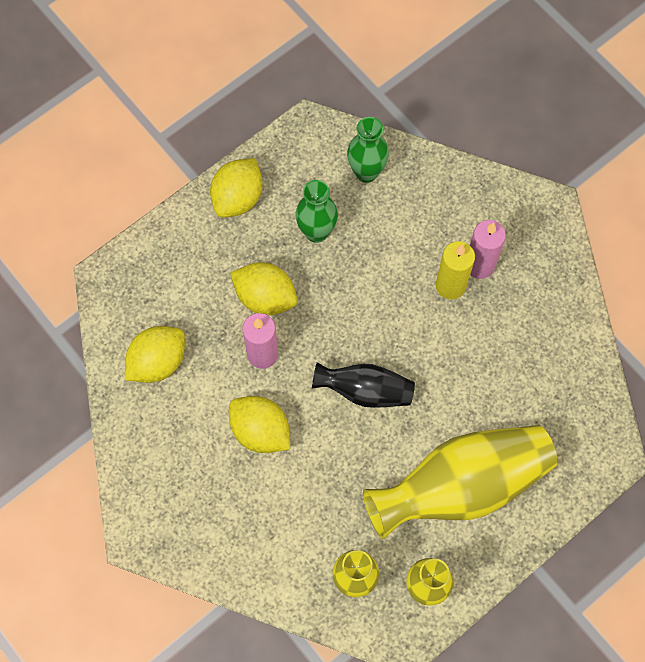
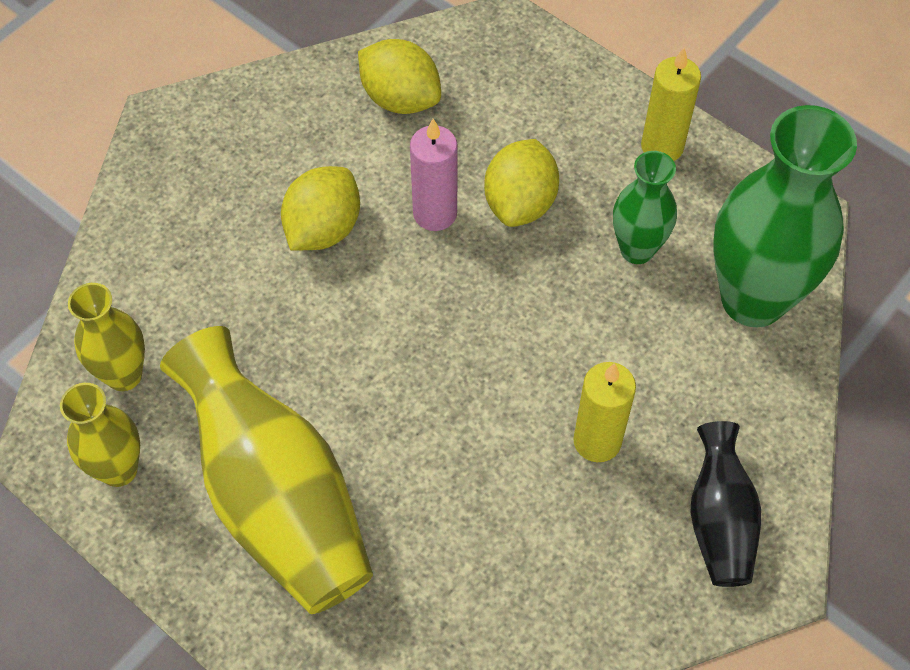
camera: 80 degrees right, 10 degrees down
(238, 198) = (662, 147): yellow lemon -> yellow candle
(365, 390) = (404, 348): black vase -> black vase (719, 520)
(366, 172) = (753, 299): green vase -> green vase, size x1.85
(479, 265) = (642, 479): pink candle -> none

